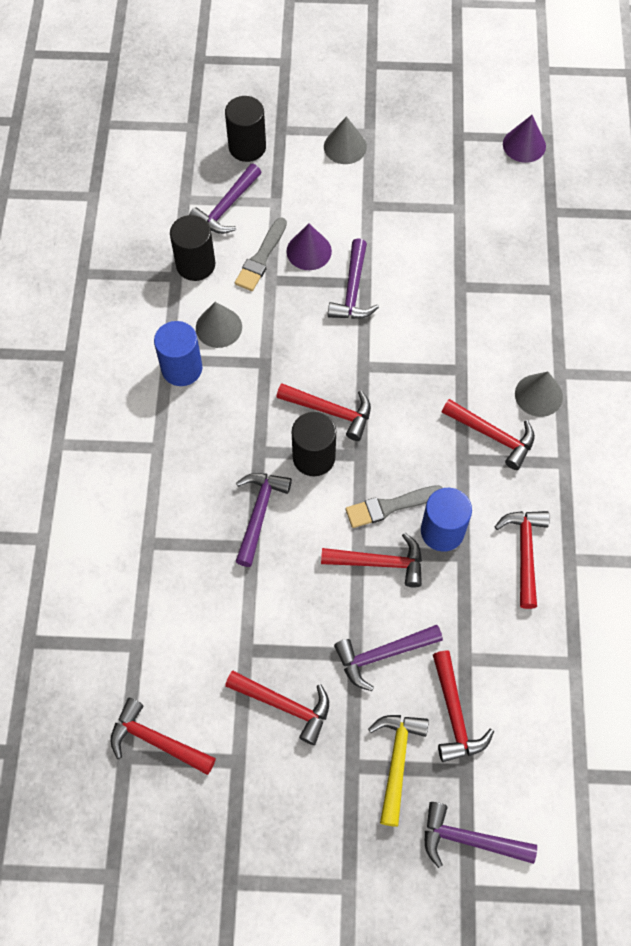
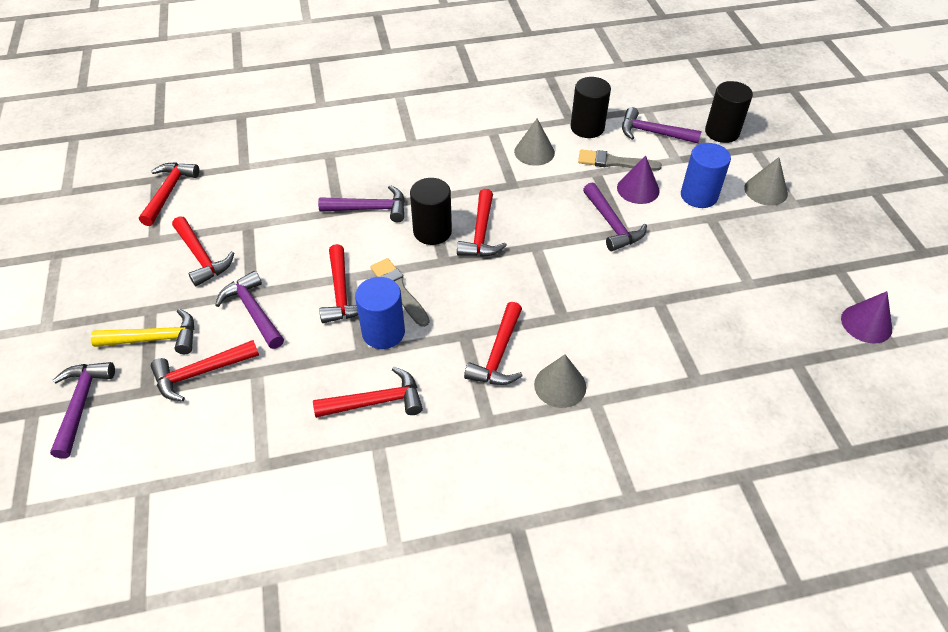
camera: 75 degrees right, 15 degrees down
(181, 368) = (487, 140): blue cylinder -> blue cylinder (699, 195)
(285, 705) = (201, 257): red hammer -> red hammer turned 45 degrees counterclockwise
(353, 290) = (612, 225): purple hammer -> purple hammer turned 105 degrees counterclockwise

